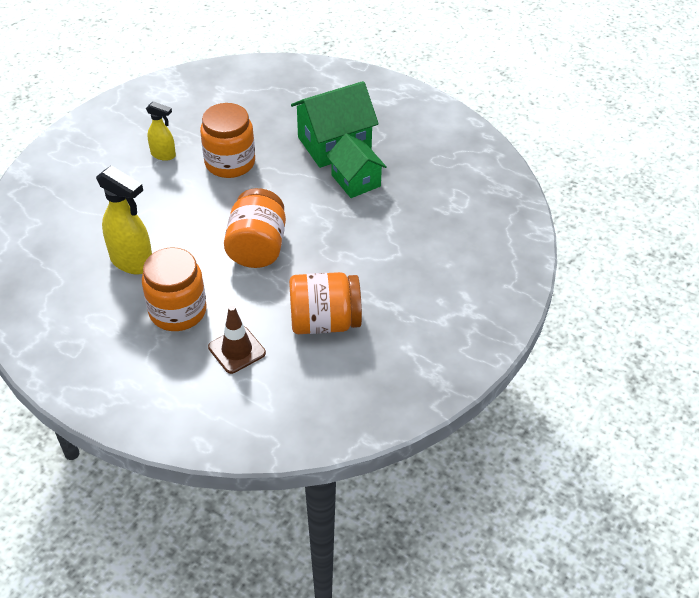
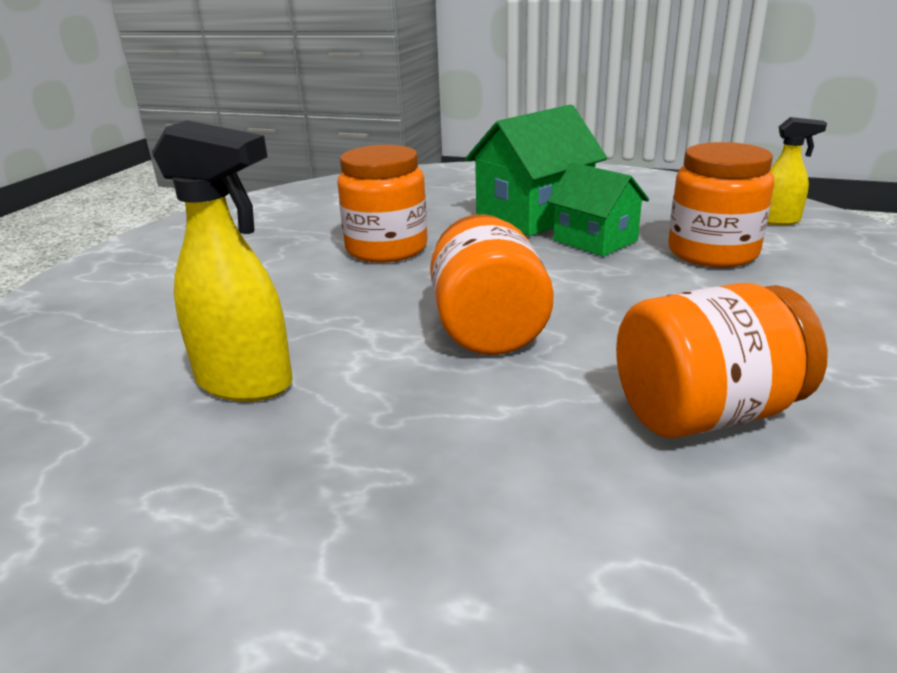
camera: 10 degrees left, 20 degrees down
(163, 155) = (275, 254): yellow spray bottle -> yellow spray bottle (778, 221)
(178, 311) = (370, 448): orange jar -> orange jar (712, 252)
(237, 350) = (549, 501): brown traffic cone -> none

